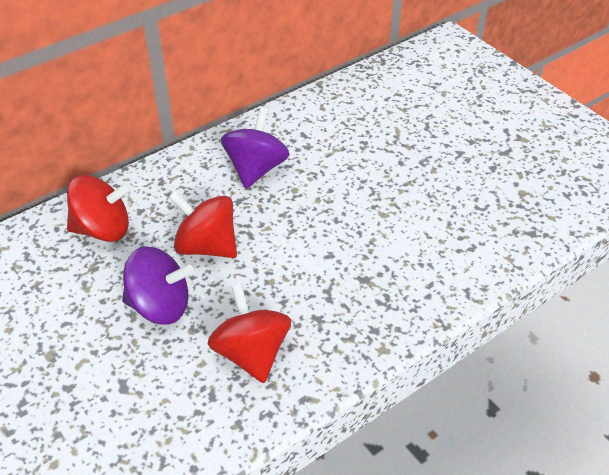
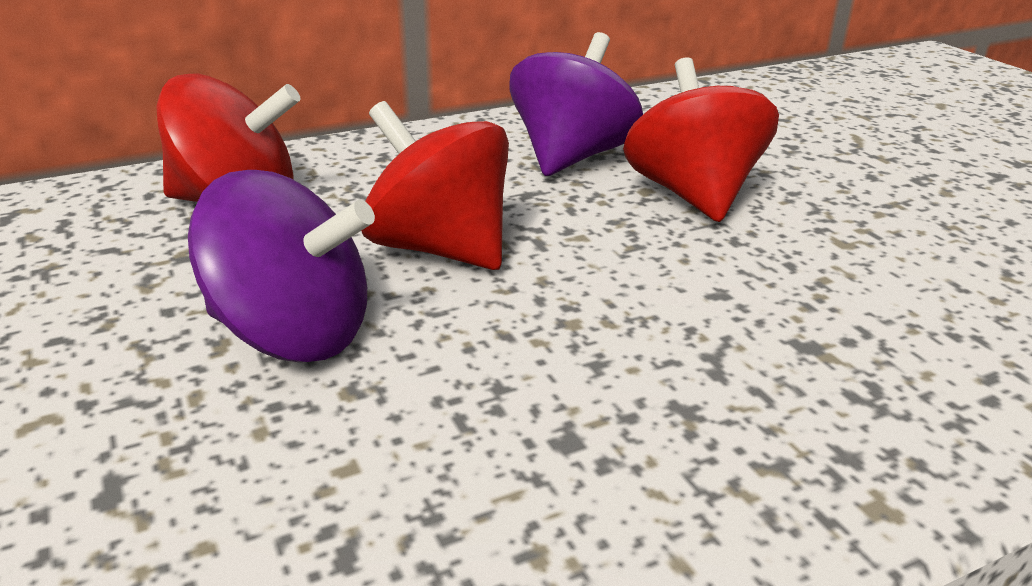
camera: 10 degrees right, 15 degrees down
(251, 353) = (490, 462): red spinning top -> red spinning top (693, 195)

